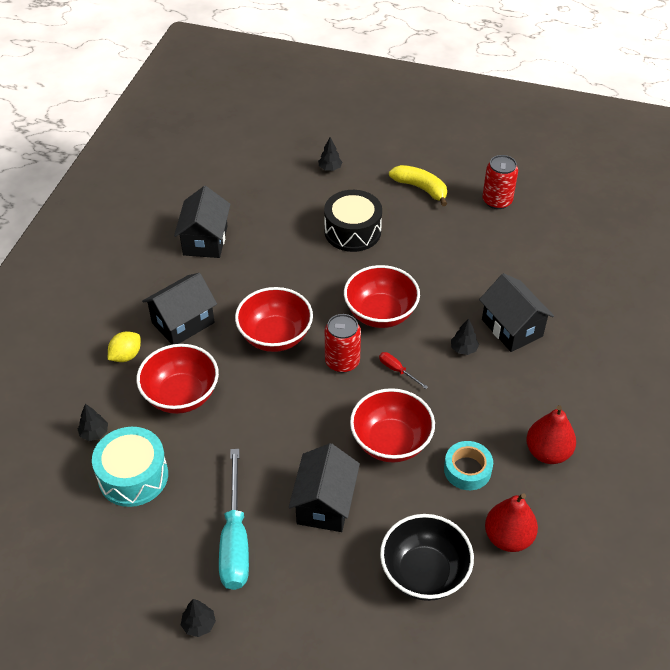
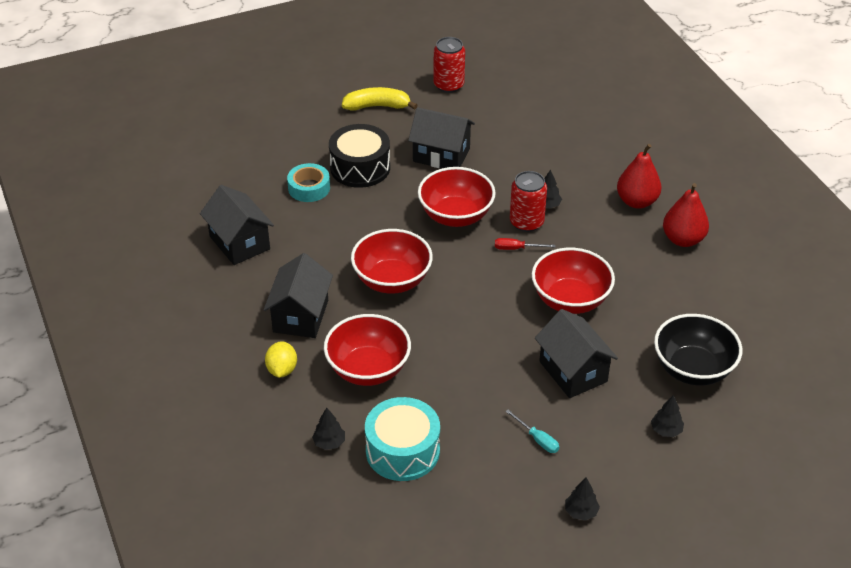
camera: 40 degrees left, 5 degrees down
(235, 539) = (537, 439): turquoise screwdriver -> turquoise screwdriver, size x0.44
(330, 168) = (281, 129): black tree -> black tree (666, 430)
(342, 361) = (467, 267): red can -> red can (526, 222)
(467, 470) = (644, 284): turquoise tape -> turquoise tape (309, 188)
(508, 537) = (720, 310): red pear -> red pear (637, 201)
(512, 328) = (564, 170): black house -> black house (441, 155)

